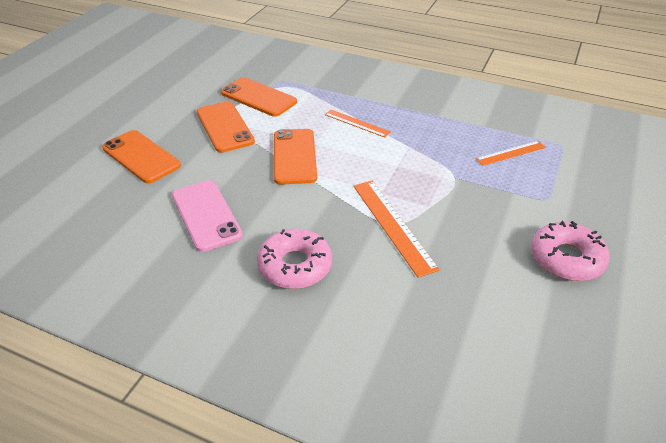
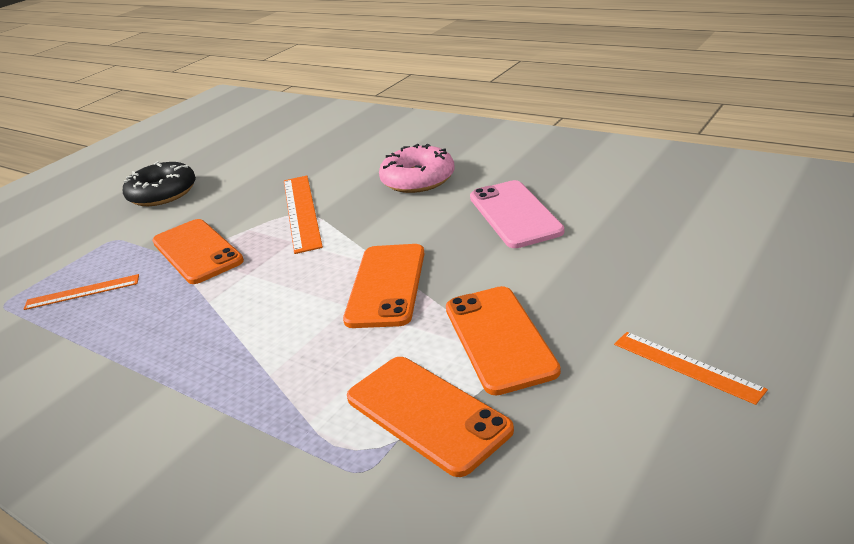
camera: 165 degrees left, 10 degrees down
(141, 157) = (636, 283): orange phone -> orange phone (197, 251)
(357, 123) = (259, 344): orange ruler -> orange ruler (686, 366)
(566, 258) = (162, 193): pink donut -> black donut

